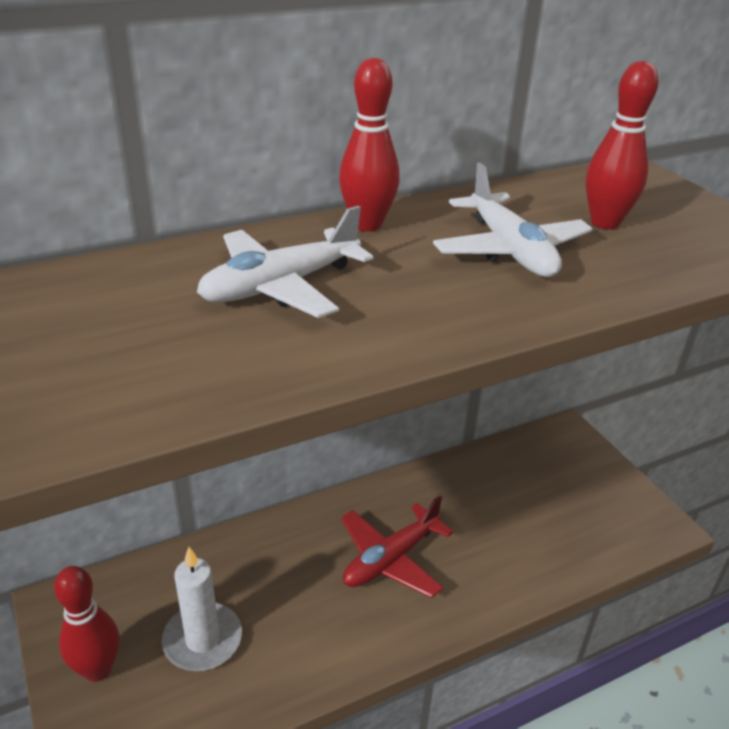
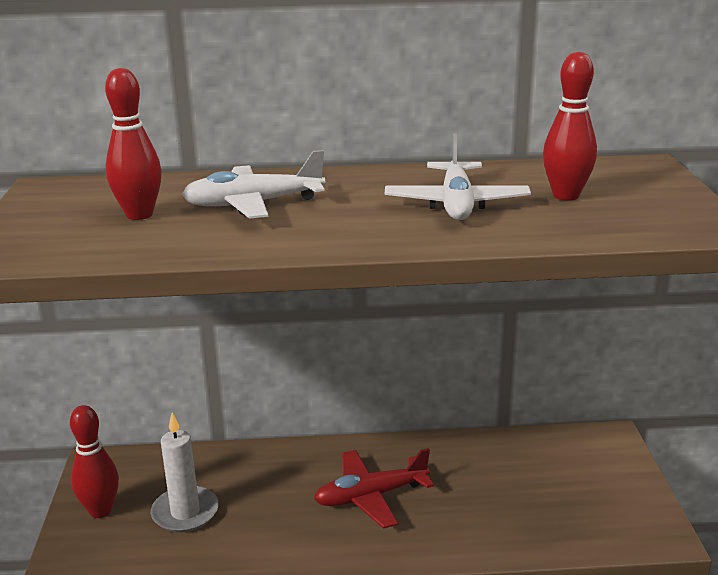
camera: 25 degrees right, 10 degrees down
(367, 225) = (358, 177): red bowling pin -> red bowling pin (139, 215)

